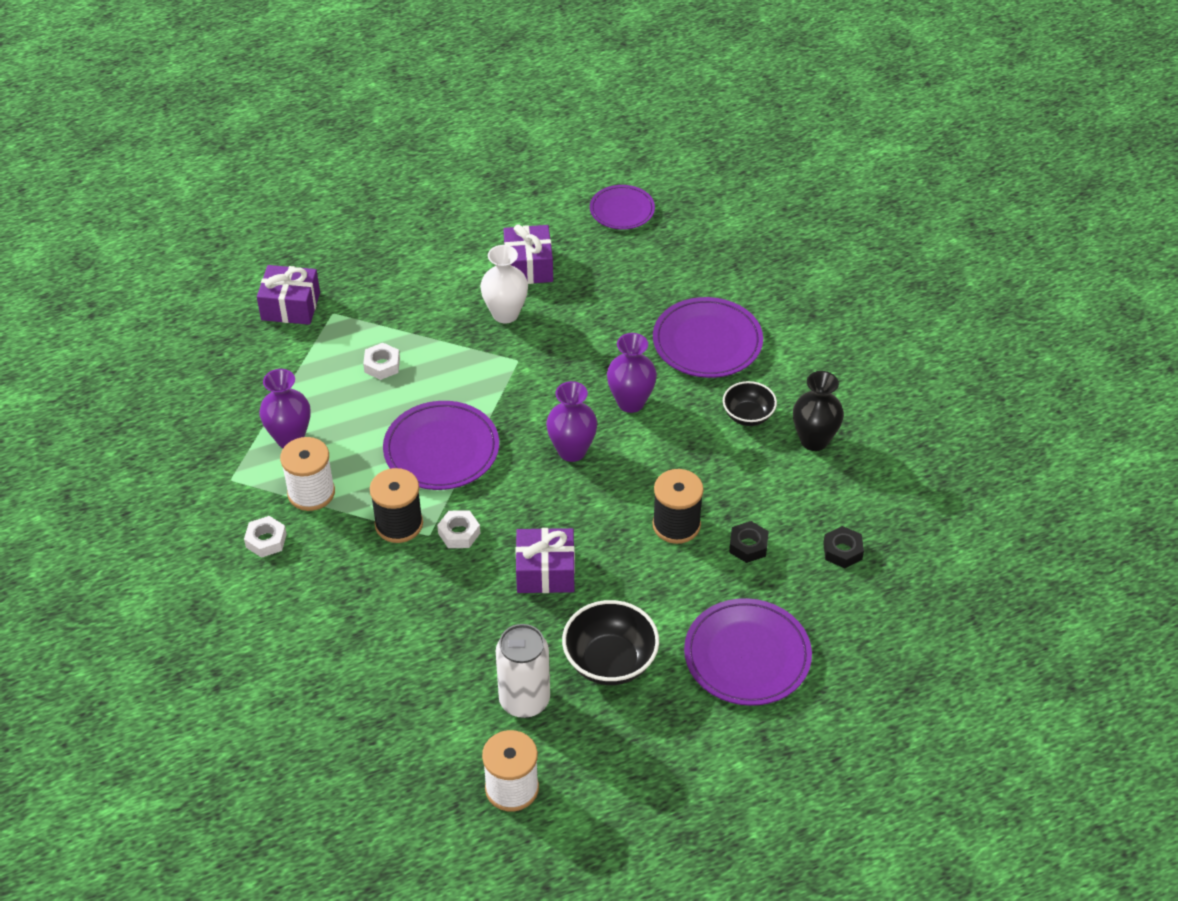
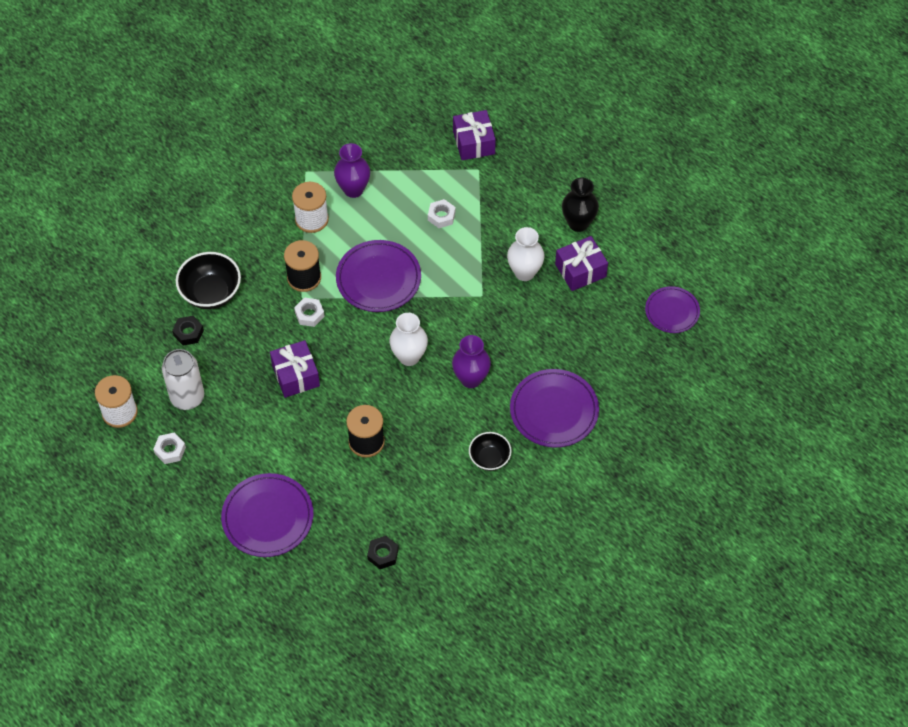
camera: 70 degrees right, 10 degrees up
(266, 540) = (263, 210): white nut -> white nut (170, 450)
(572, 451) = (409, 357): purple vase -> white vase
(610, 662) = (234, 437): black bowl -> black bowl (211, 293)
(748, 546) = (364, 492): black nut -> black nut (188, 333)
(814, 440) = (483, 509): black vase -> black vase (578, 223)

